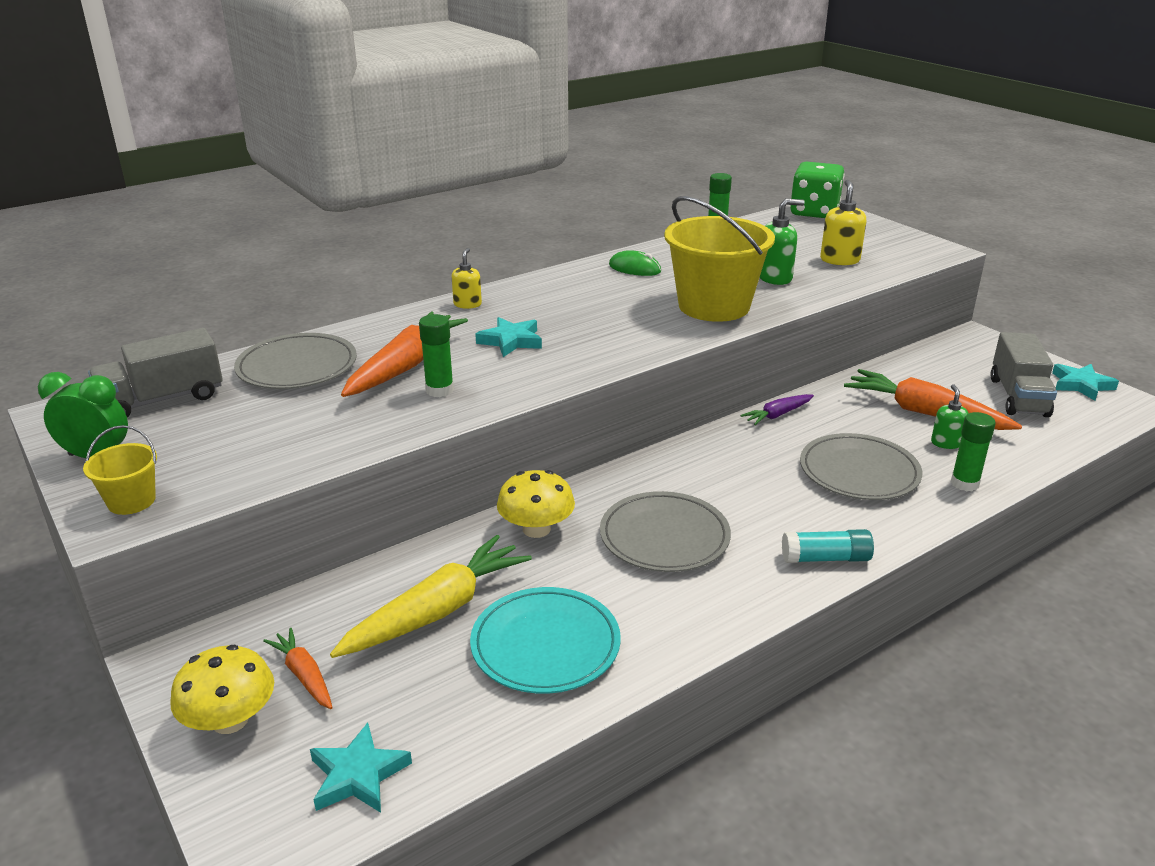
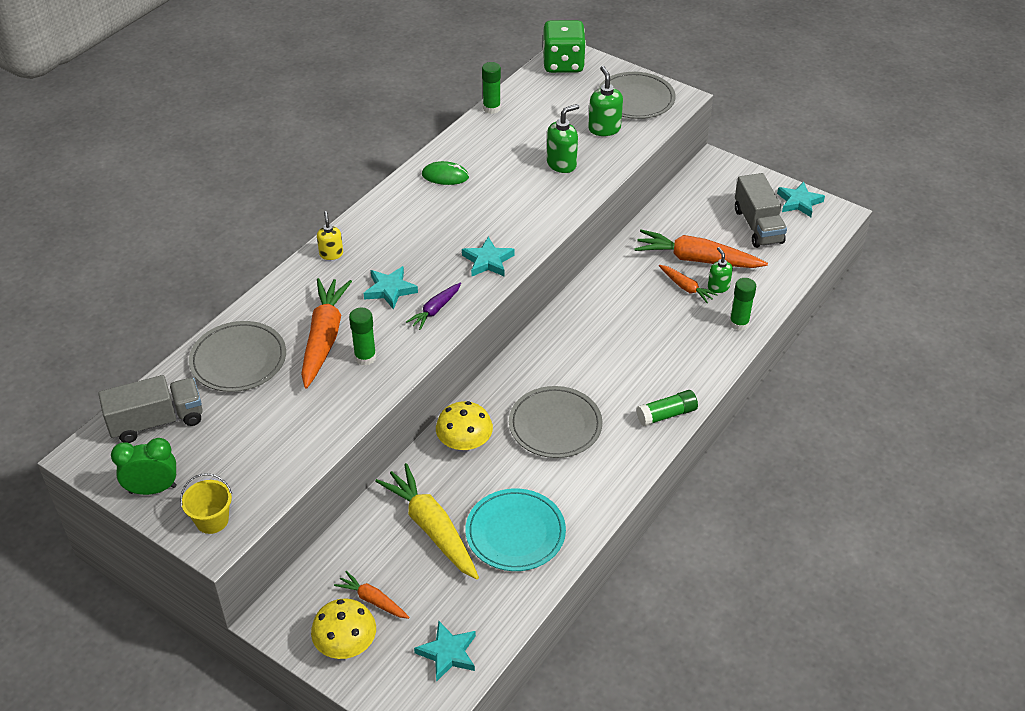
camera: 20 degrees left, 15 degrees up
(162, 400) = (157, 421): grey truck -> grey truck turned 150 degrees counterclockwise
(436, 611) = (432, 528): yellow carrot -> yellow carrot turned 60 degrees counterclockwise
(642, 337) = (488, 261): none -> turquoise star
(714, 306) = (527, 211): yellow bucket -> none
(777, 415) = (592, 287): purple carrot -> purple carrot (435, 310)
(826, 558) = (666, 414): turquoise glue stick -> green glue stick
(839, 260) = (604, 129): yellow soap dispenser -> green soap dispenser
(859, 472) = (666, 331): grey plate -> grey plate (635, 99)
(901, 436) = (686, 287): none -> orange carrot

